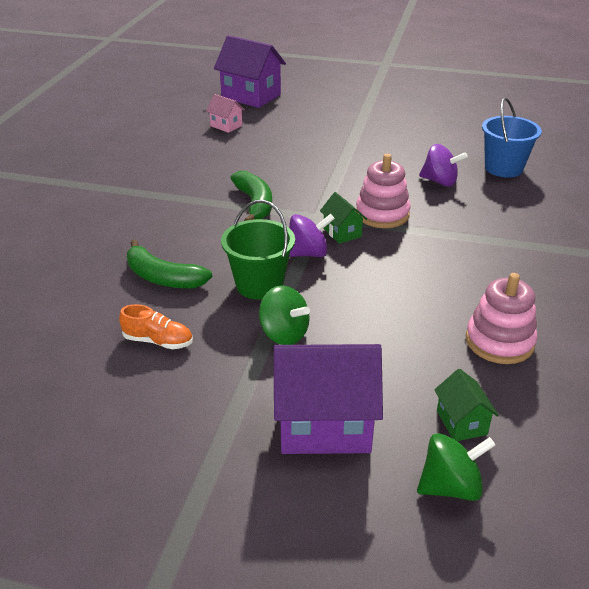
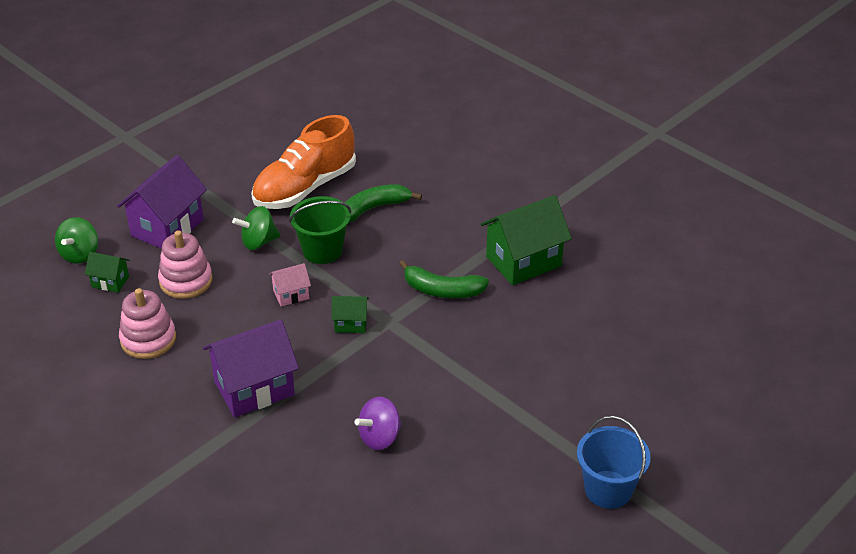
camera: 120 degrees right, 5 degrees up
(158, 341) = (305, 188): orange shoe -> orange shoe, size x2.30
(182, 179) = (523, 261): none -> green house
(226, 126) = (628, 329): pink house -> pink house (291, 294)
(251, 96) = (706, 380): purple house -> purple house (254, 388)
(307, 253) = (339, 291): purple spinning top -> none
(382, 214) = (357, 363): pink stacking toy -> pink stacking toy (186, 281)
(503, 168) = (363, 509): blue bucket -> blue bucket (608, 489)

